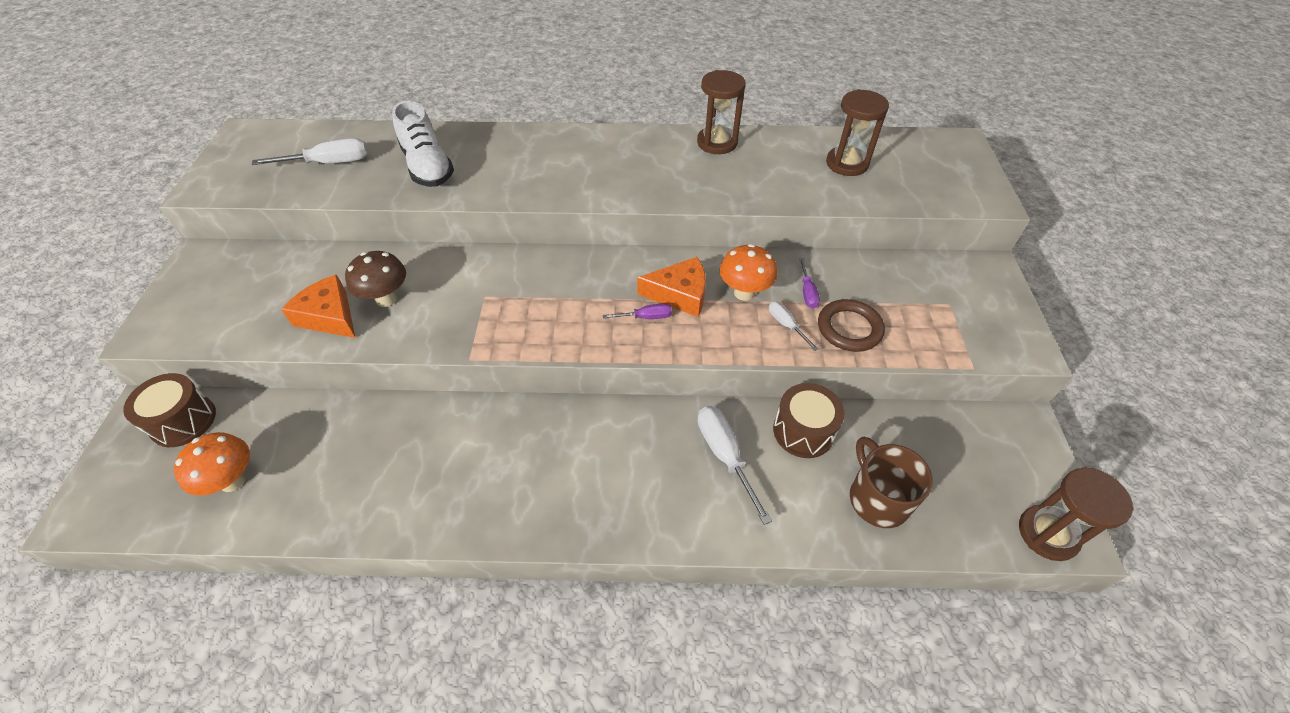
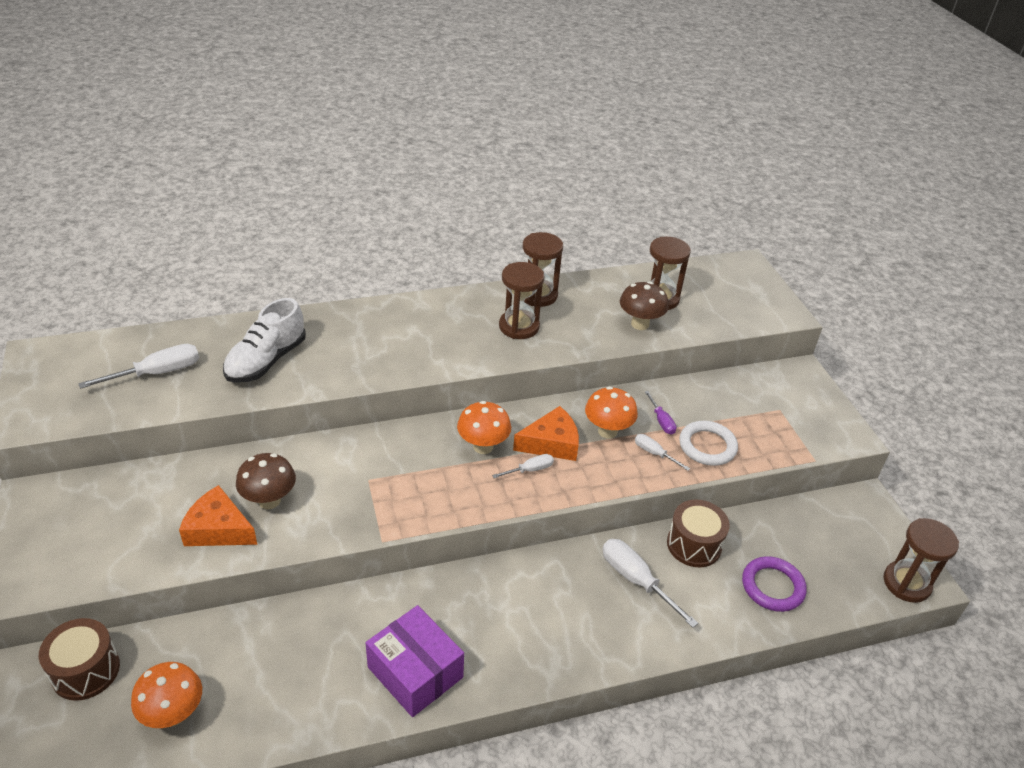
camera: 20 degrees left, 10 degrees down
(428, 167) = (266, 361): white shoe -> white shoe turned 75 degrees clockwise
(462, 497) = (415, 672): none -> purple box
(609, 285) = (483, 446): none -> orange mushroom
(646, 317) = (530, 470): purple screwdriver -> white screwdriver
(683, 170) = (519, 326): none -> brown hourglass
(814, 186) = (640, 324): none -> brown mushroom
(849, 328) = (707, 446): brown ring -> white ring
(877, 498) = (772, 586): brown mug -> purple ring

